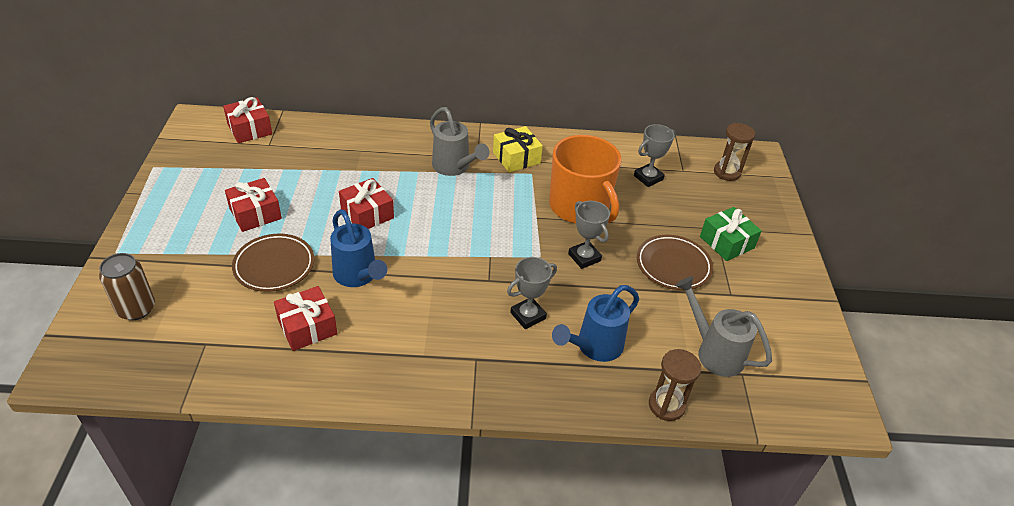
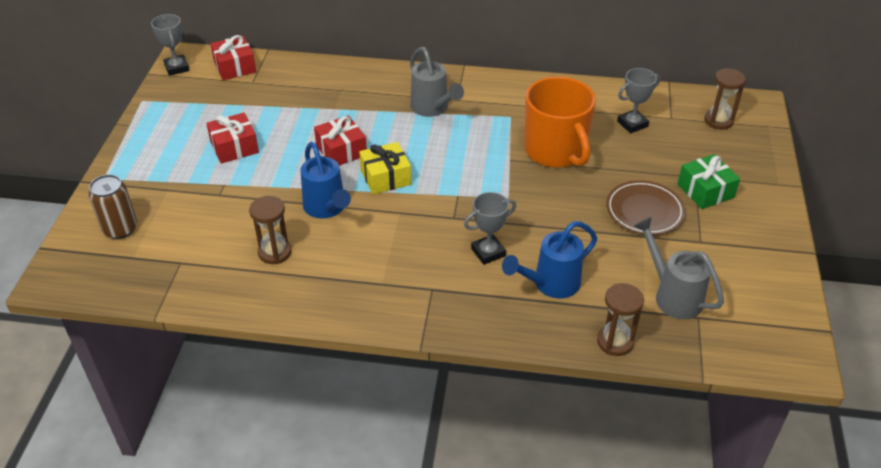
camera: 10 degrees right, 0 degrees up
(274, 266) = (248, 196): brown plate -> none
(307, 327) = (275, 252): red gift -> brown hourglass
(516, 158) = (497, 101): yellow gift -> yellow gift (385, 177)
(584, 257) = (553, 200): grey trophy -> grey trophy (177, 68)

